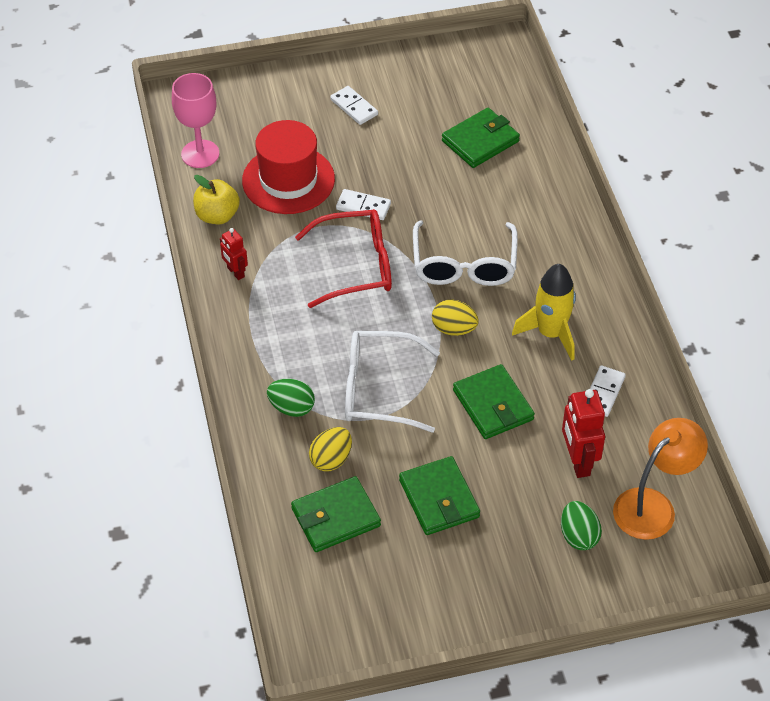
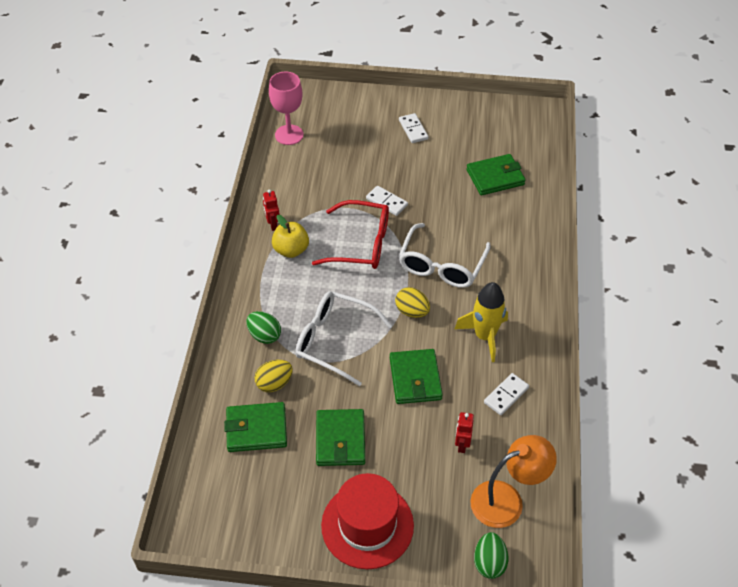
camera: 20 degrees right, 0 degrees up
(217, 216) = (279, 181): yellow apple -> yellow apple (291, 250)
(288, 180) = (342, 169): red hat -> red hat (367, 525)
(578, 461) = (462, 444): red robot -> red robot, size x0.60
(578, 536) = (435, 505): green egg -> green egg (489, 562)

